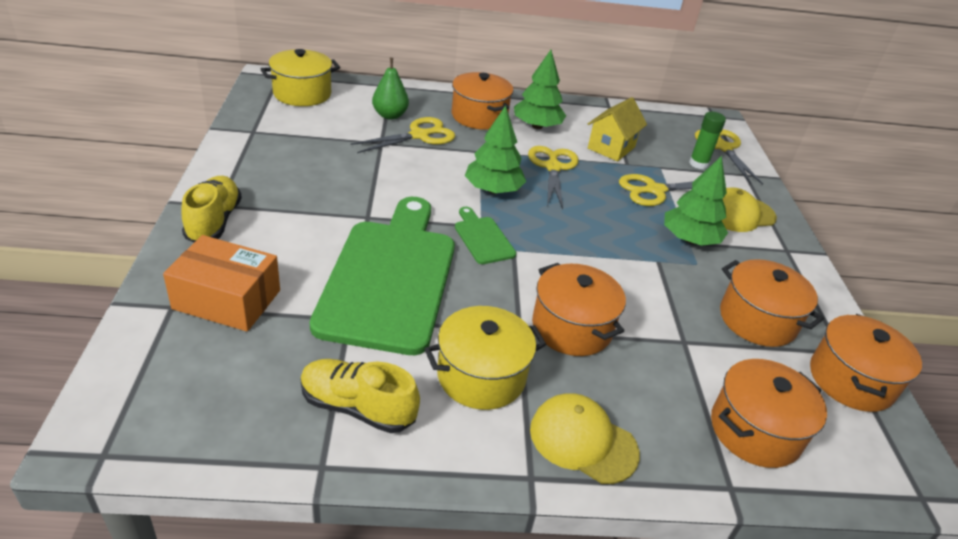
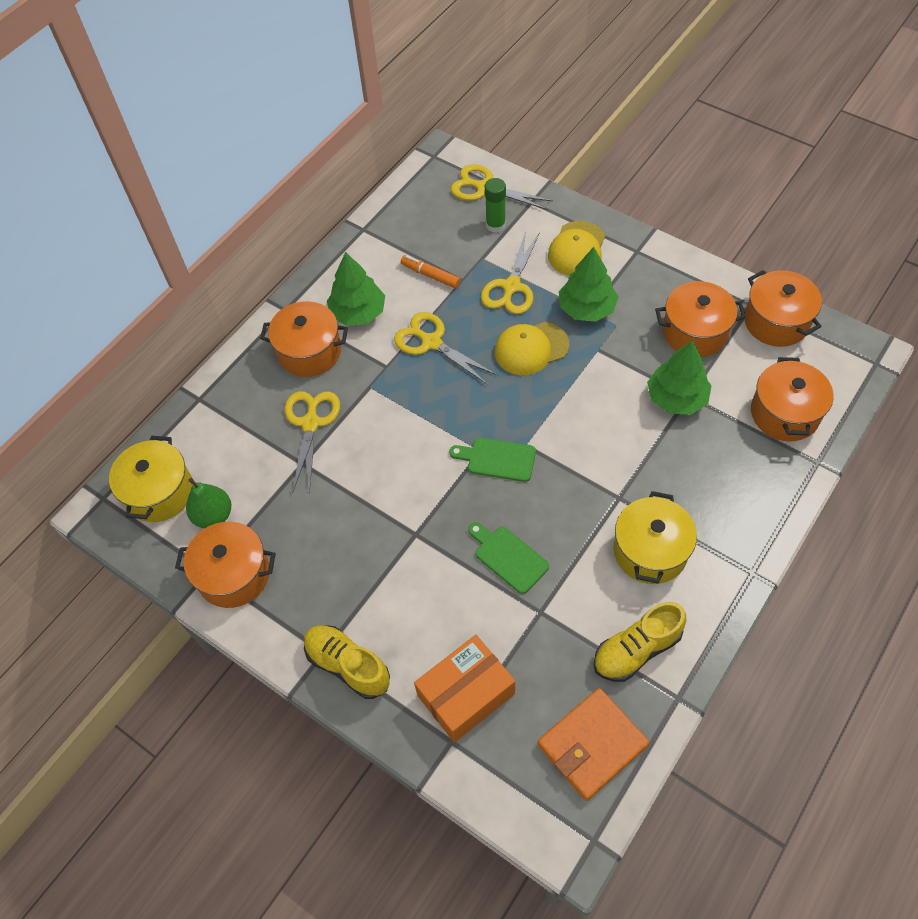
camera: 45 degrees left, 20 degrees up
(221, 411) = (592, 745): none -> orange wallet
(390, 115) = (257, 430): green pear -> green pear (213, 515)
(390, 278) = (508, 557): green cutting board -> green cutting board, size x0.42
(493, 190) = (436, 411): green tree -> green tree (676, 398)
(572, 327) = (635, 460): orange pot -> orange pot (234, 575)
(583, 441) = (740, 522): yellow cap -> yellow cap (531, 348)
(611, 148) = (430, 275): yellow house -> orange marker

